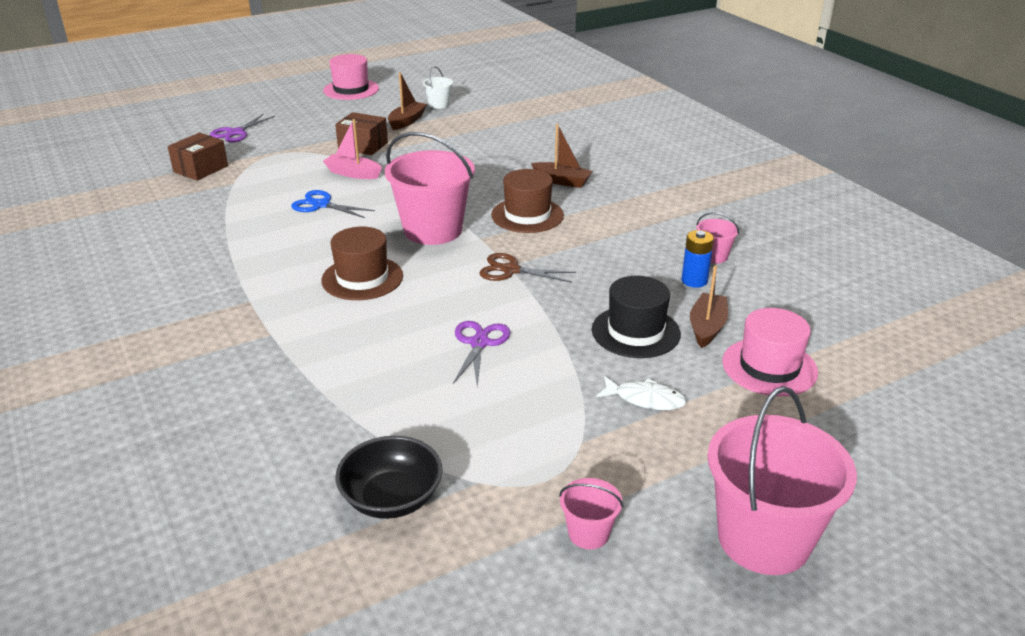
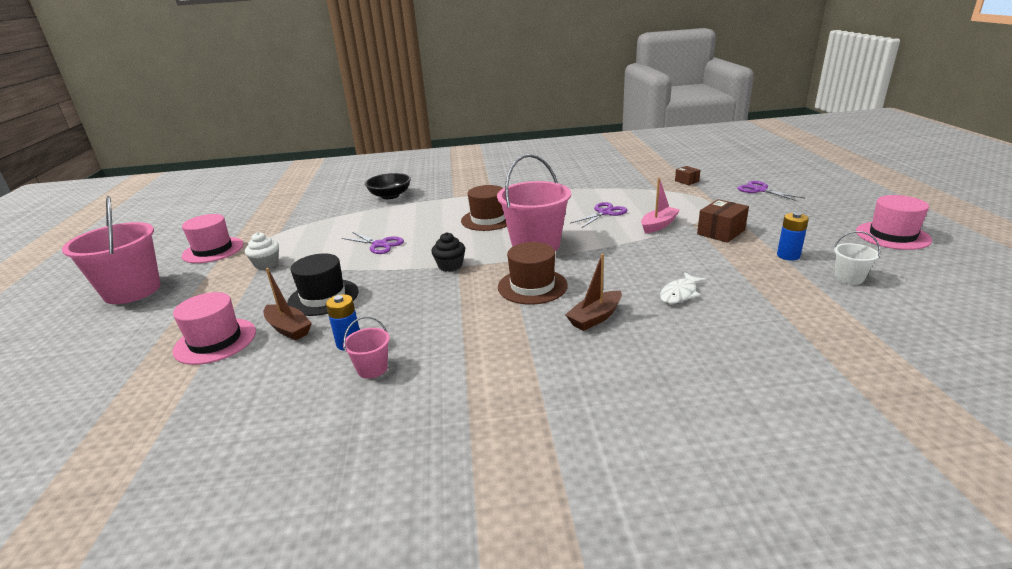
camera: 115 degrees right, 5 degrees down
(201, 169) = (686, 181): brown box -> brown box, size x0.59
(321, 205) = (604, 213): blue scissors -> purple scissors
(391, 498) = (299, 215): black bowl -> black bowl (390, 196)
(407, 121) = (788, 256): brown boat -> blue battery
(511, 270) = (450, 266): brown scissors -> black cupcake
(588, 533) = (213, 250): pink bucket -> pink hat
(593, 428) = (266, 264): none -> white cupcake
(645, 399) = (262, 284): white fish -> white fish (680, 294)

